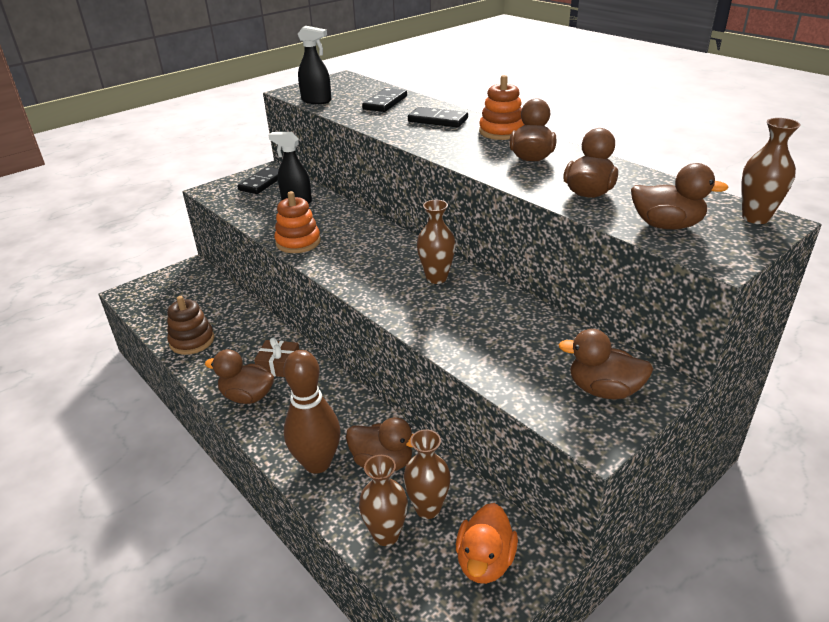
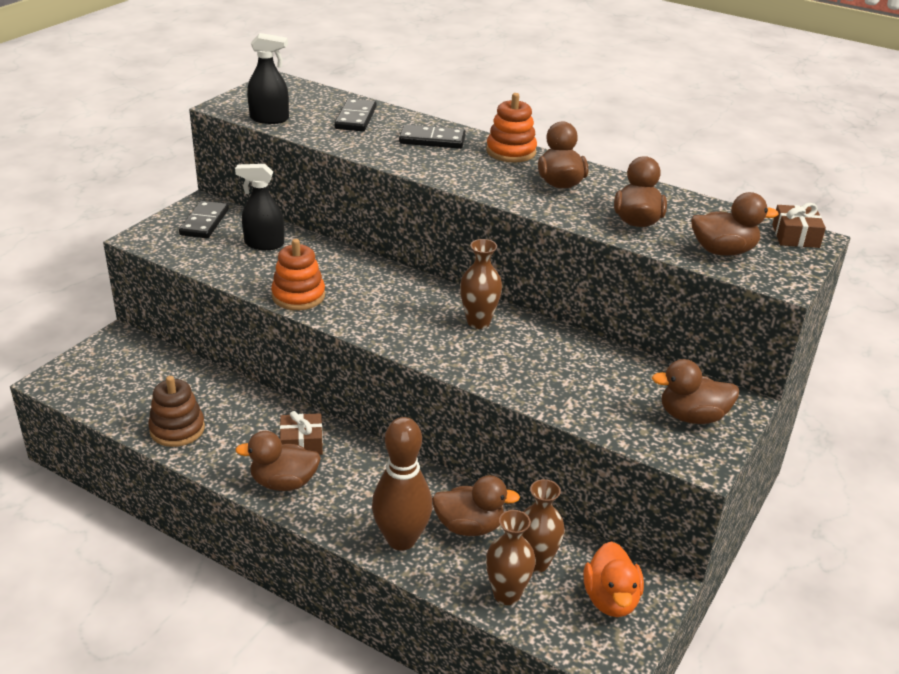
camera: 20 degrees left, 0 degrees up
(755, 218) = (795, 236): brown vase -> brown gift

